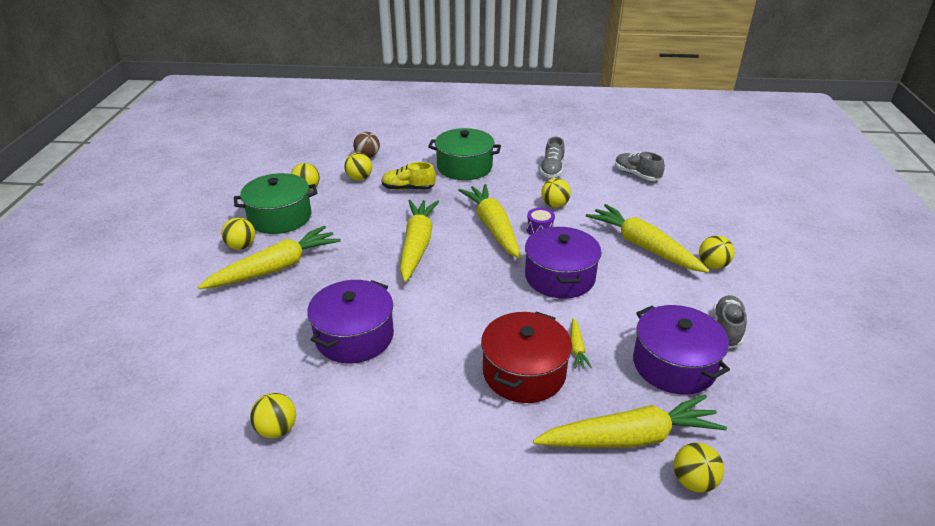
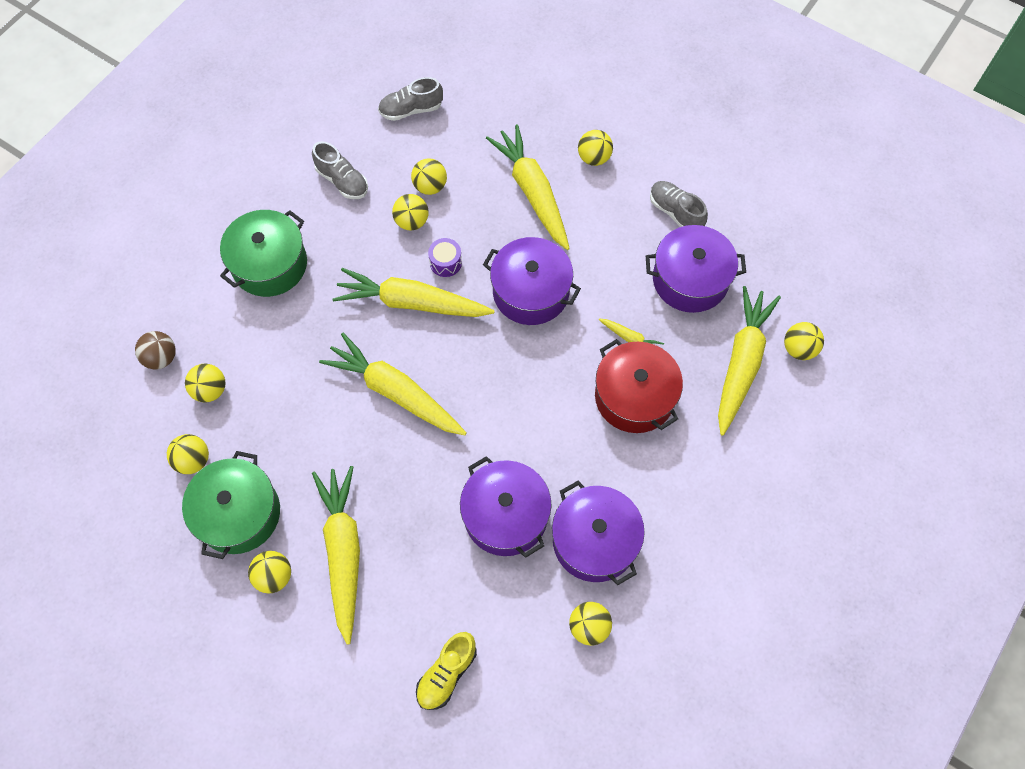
camera: 60 degrees left, 30 degrees up
(364, 400) = (594, 540): none -> purple pot
(408, 188) = (274, 347): yellow shoe -> yellow shoe (447, 673)
(590, 202) = (430, 186): none -> yellow ball
(643, 246) = (532, 192): yellow carrot -> yellow carrot turned 75 degrees clockwise

